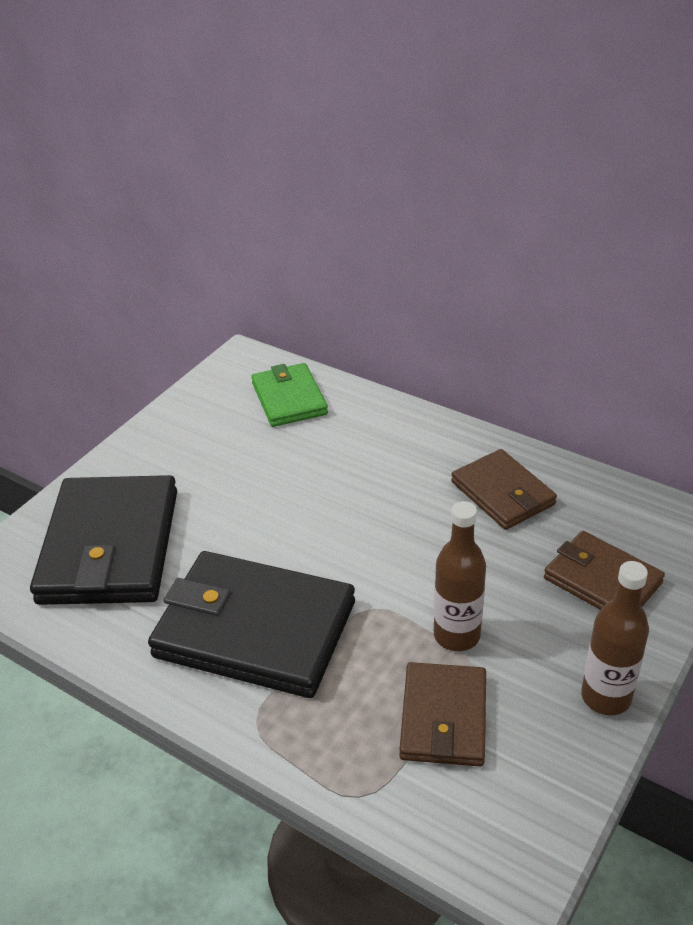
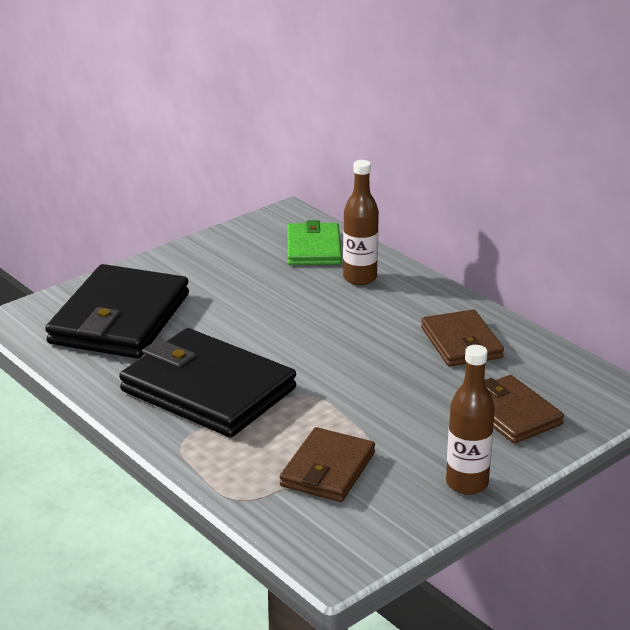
camera: 15 degrees right, 10 degrees down
(456, 635) = (367, 424): brown bottle -> brown bottle (360, 278)

